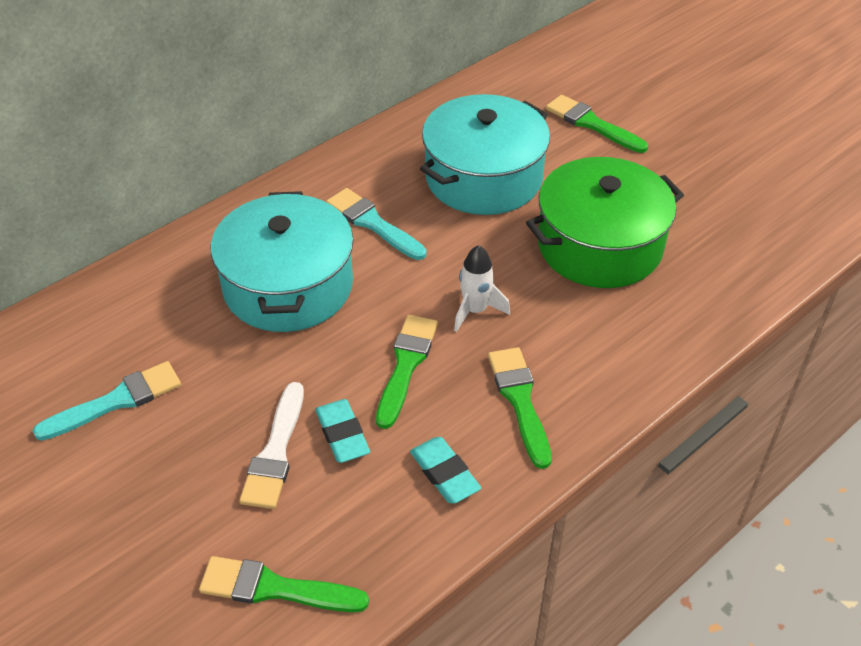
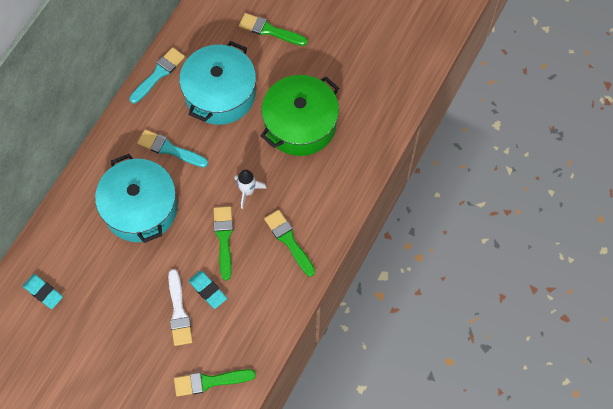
camera: 20 degrees left, 20 degrees up
(117, 401) = (83, 311): turquoise brush -> turquoise brush (158, 74)
(444, 473) = (266, 295): turquoise eraser -> turquoise eraser (43, 292)

